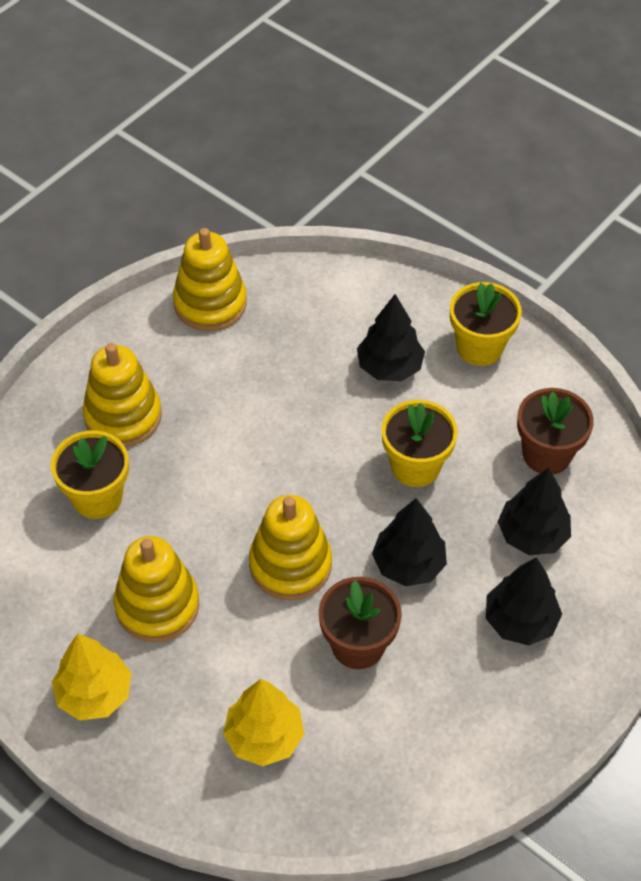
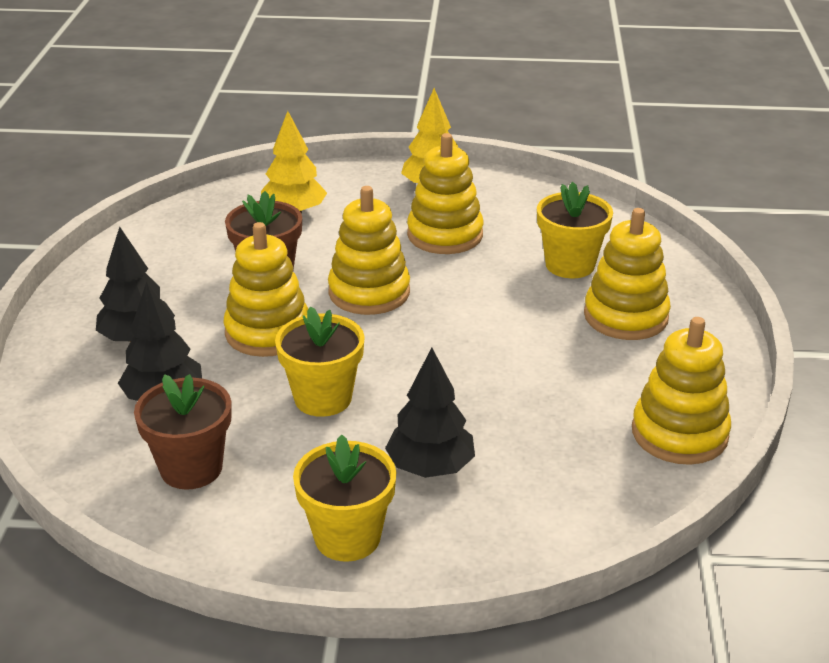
camera: 145 degrees right, 20 degrees down
(408, 564) = (268, 332): black tree -> yellow stacking toy

